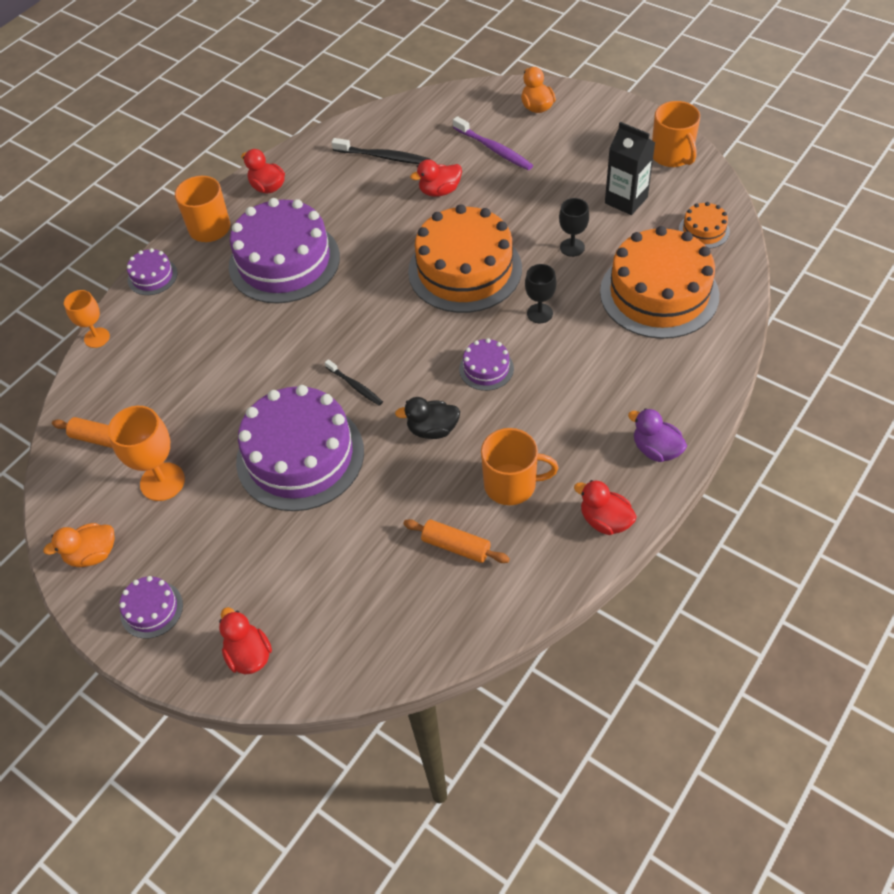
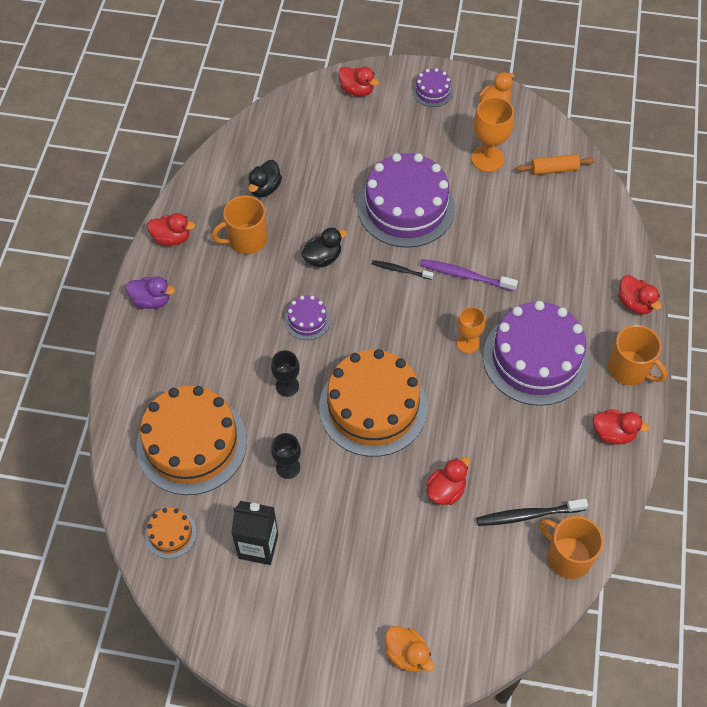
camera: 150 degrees right, 5 degrees up
(97, 338) = (629, 237): orange goblet -> orange goblet (467, 343)
(152, 276) = (635, 303): purple cake -> red duck
(456, 546) = (265, 188): orange rolling pin -> black duck
(493, 149) = (422, 569): purple toothbrush -> purple toothbrush (465, 276)
(672, 156) = (231, 630): orange mug -> orange mug (567, 556)

